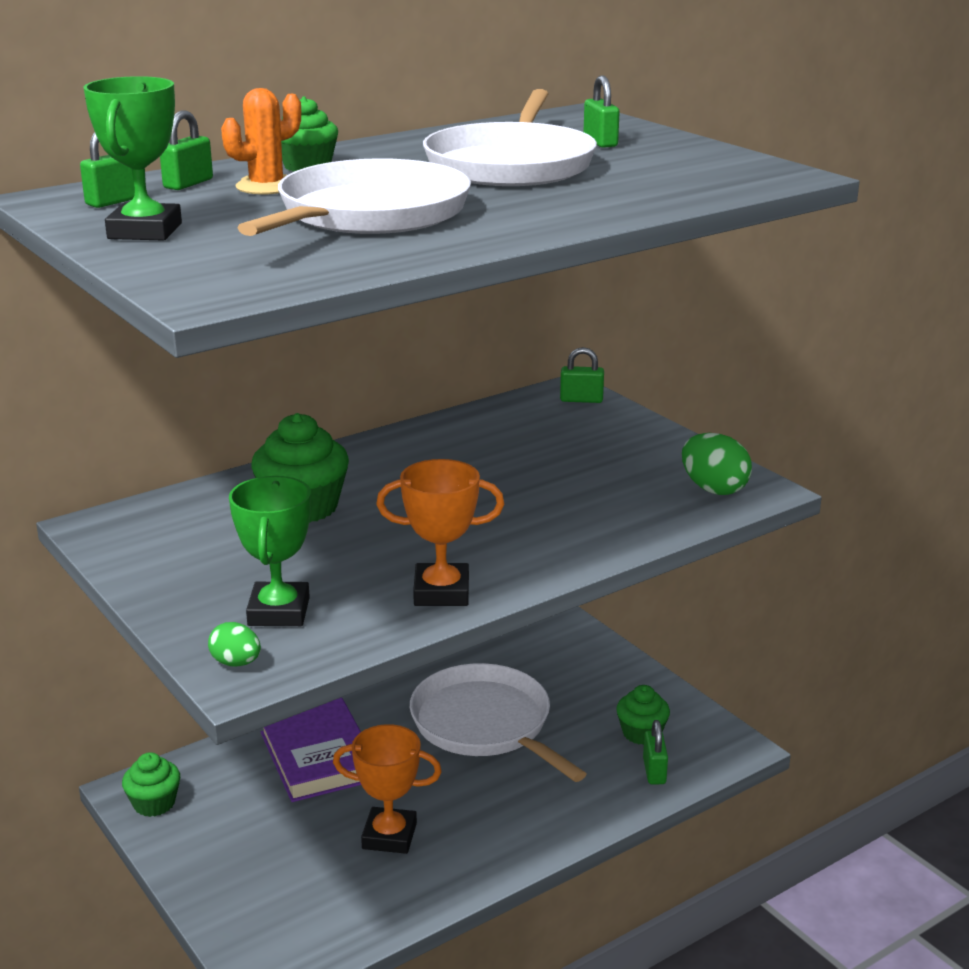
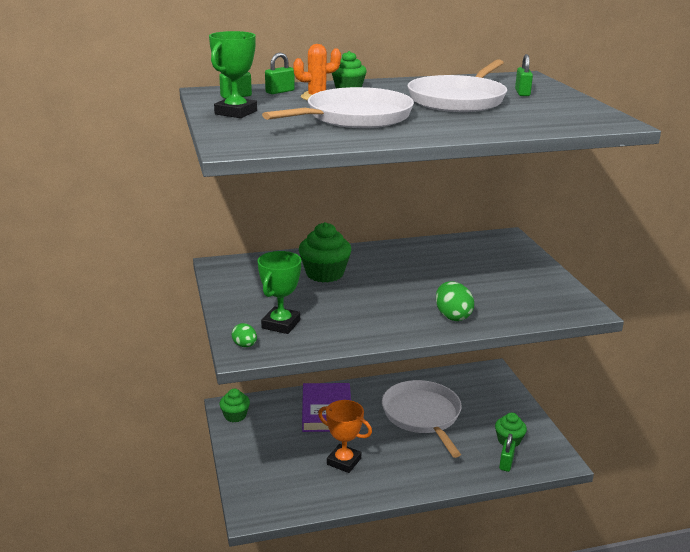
camera: 20 degrees right, 0 degrees up
(441, 592) = (370, 331): orange trophy -> none
(581, 400) = (511, 242): green padlock -> none
(713, 489) = (558, 305): green egg -> green egg (452, 316)

